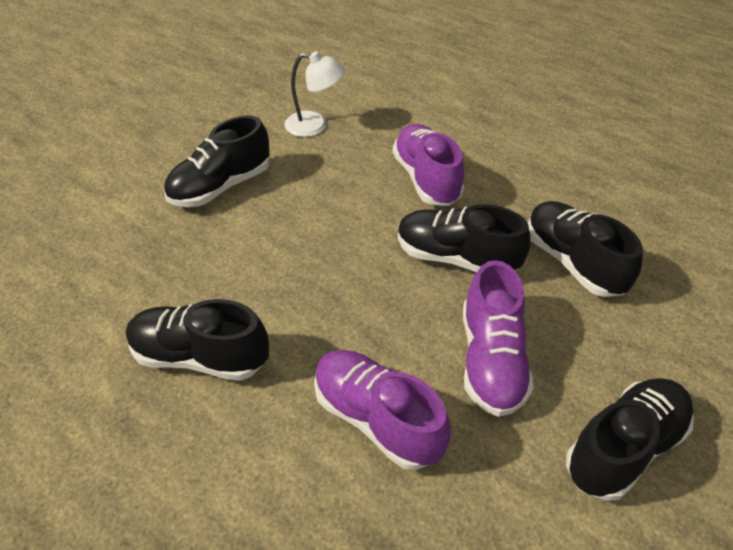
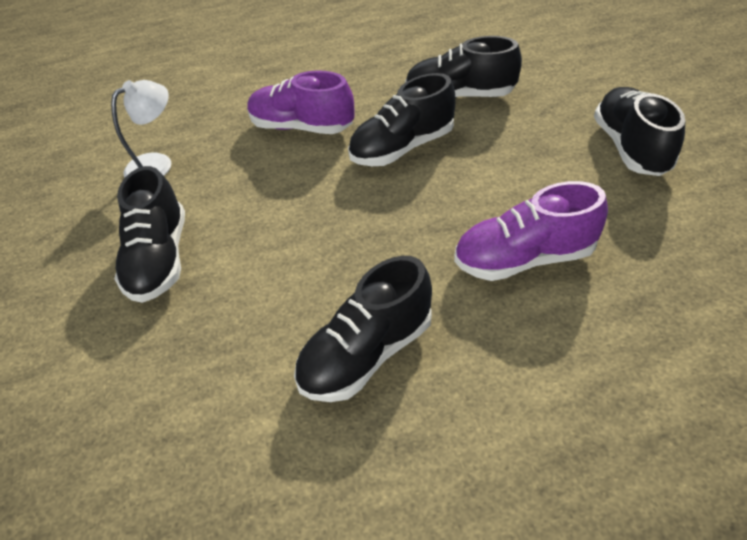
camera: 50 degrees left, 0 degrees up
(491, 360) = (515, 174): purple shoe -> none

